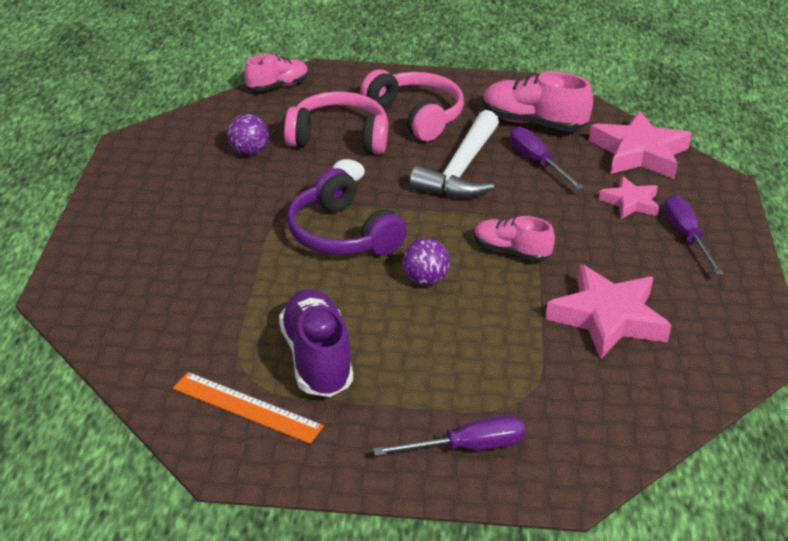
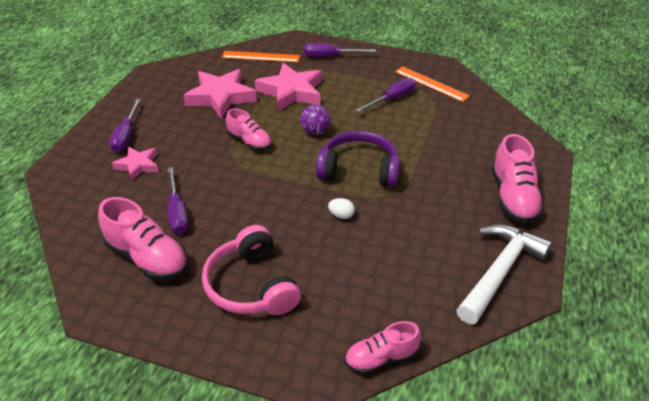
camera: 165 degrees left, 5 degrees up
(128, 227) = (513, 198): none -> pink shoe
(248, 152) = (419, 261): purple ball -> none
(316, 359) = (392, 99): purple shoe -> purple screwdriver
(339, 137) = (334, 267): pink headphones -> none
(341, 235) = (358, 170): purple headphones -> purple headphones turned 60 degrees counterclockwise
(461, 169) = (244, 214): white hammer -> white hammer (499, 272)
(603, 422) = (261, 57): none -> orange ruler
(639, 153) = (85, 209): pink star -> pink star (291, 92)

